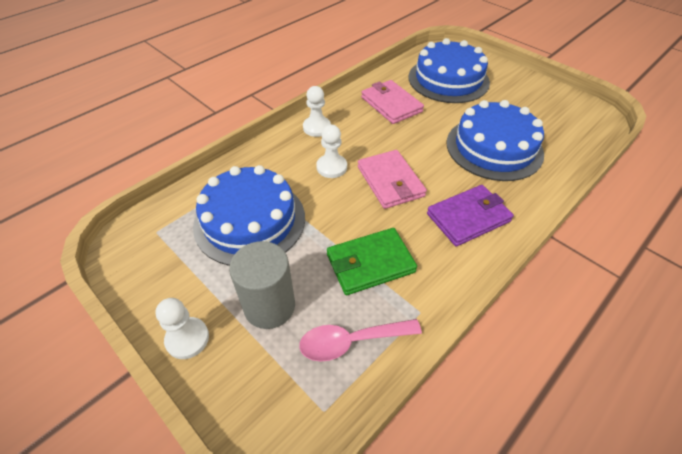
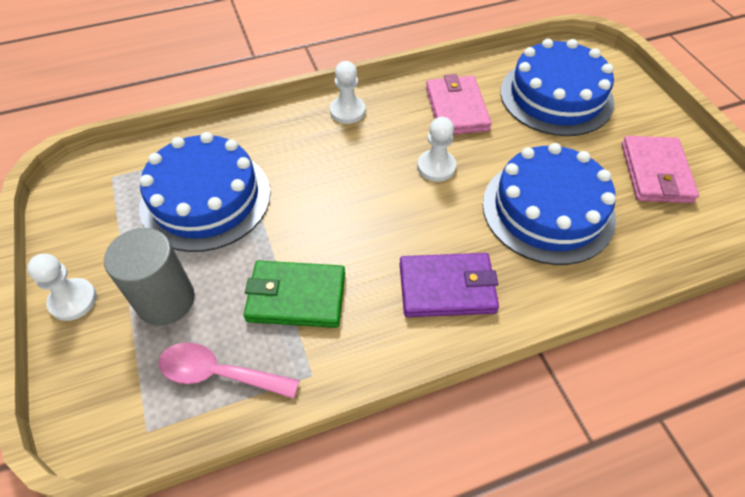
camera: 25 degrees right, 5 degrees up
(331, 167) = (331, 166): white pawn -> white pawn (436, 167)
(390, 181) = (385, 208): pink wallet -> pink wallet (655, 173)

